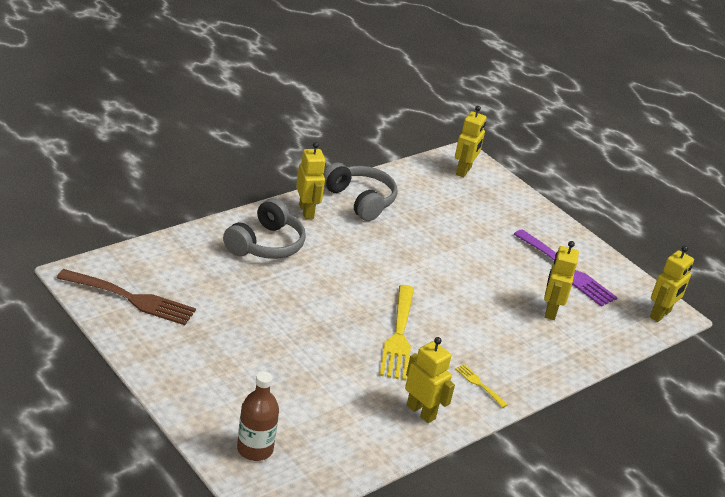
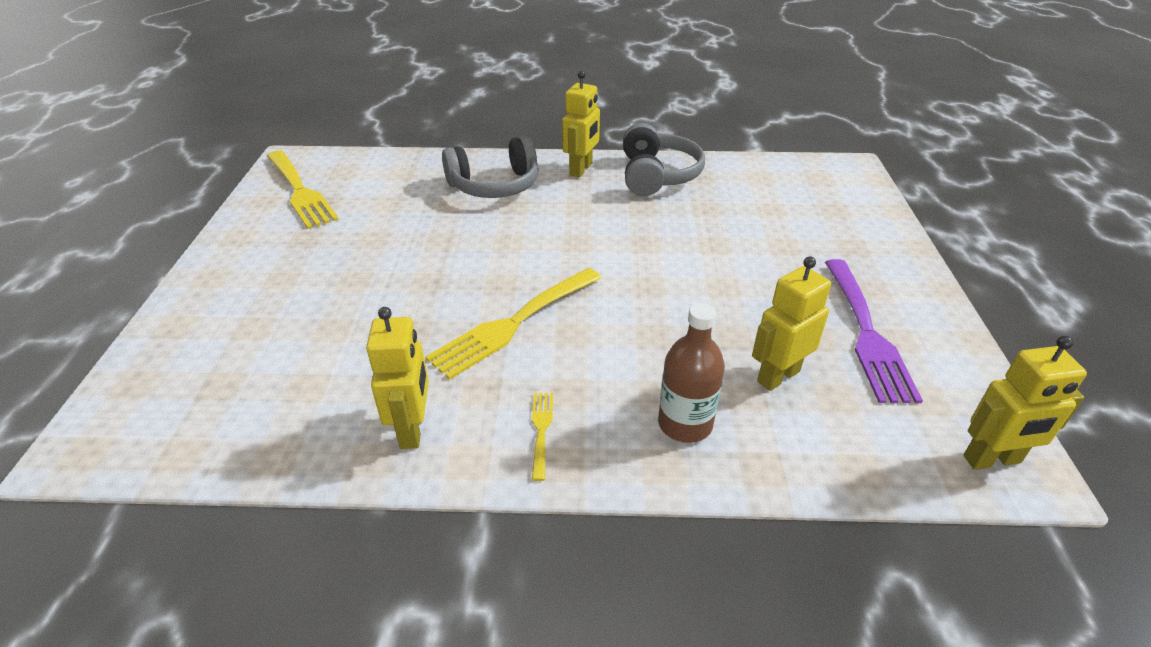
camera: 45 degrees right, 5 degrees up
(131, 298) = (300, 191): brown fork -> yellow fork
(255, 449) = (170, 378): brown bottle -> brown bottle (685, 424)
(464, 171) = (832, 181): yellow robot -> none

